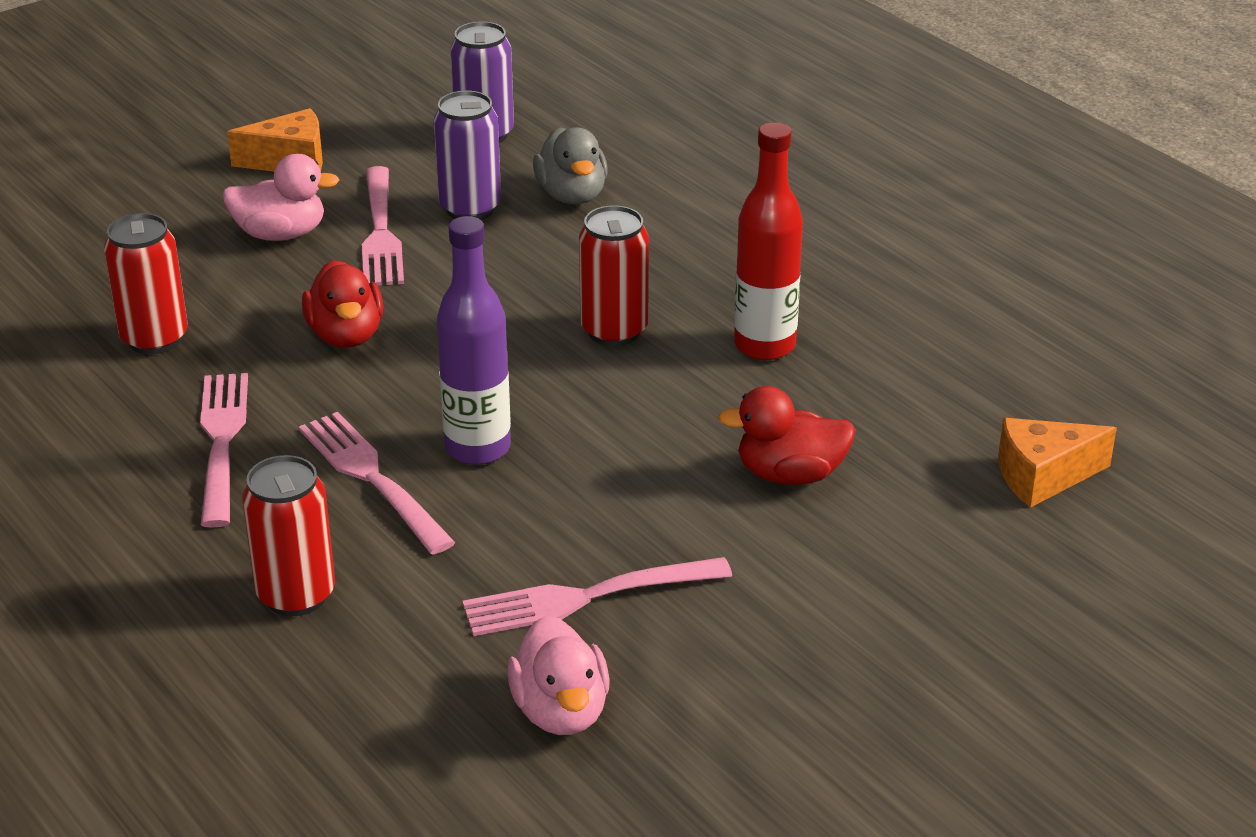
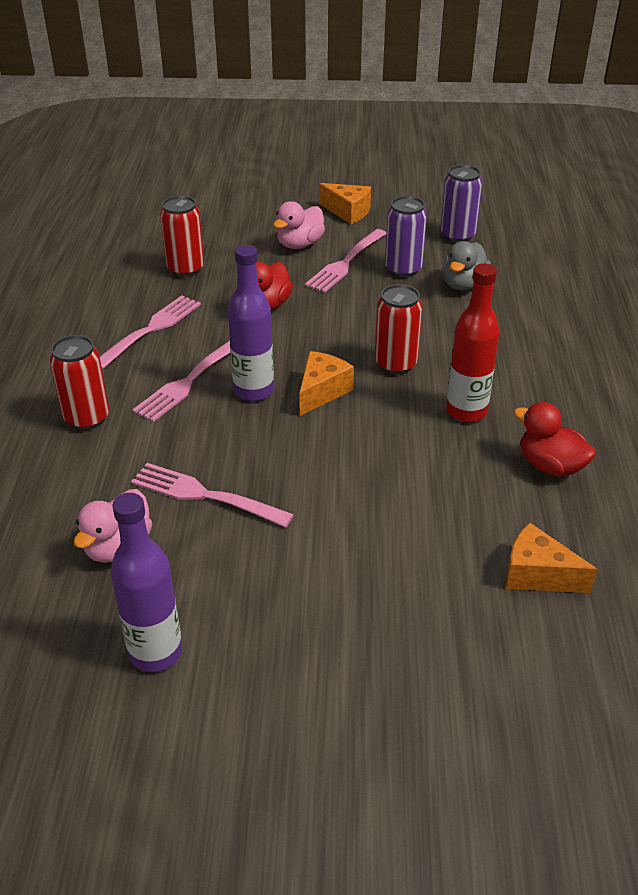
camera: 40 degrees right, 5 degrees up
(281, 234) = (299, 244): pink duck -> pink duck turned 90 degrees clockwise
(373, 479) = (189, 381): pink fork -> pink fork turned 150 degrees counterclockwise
(567, 407) = (322, 391): none -> orange cheese
(762, 786) = (155, 652): none -> purple bottle
(790, 474) = (389, 489): red duck -> red duck (550, 466)

